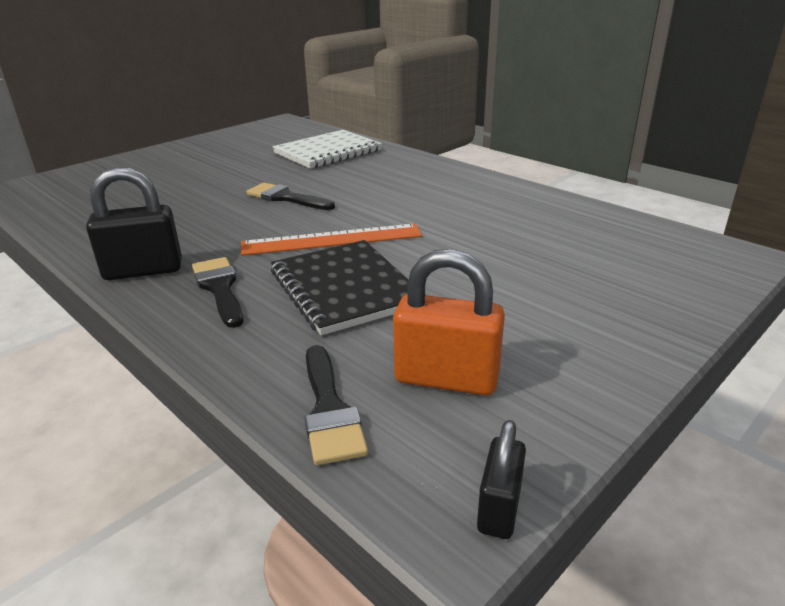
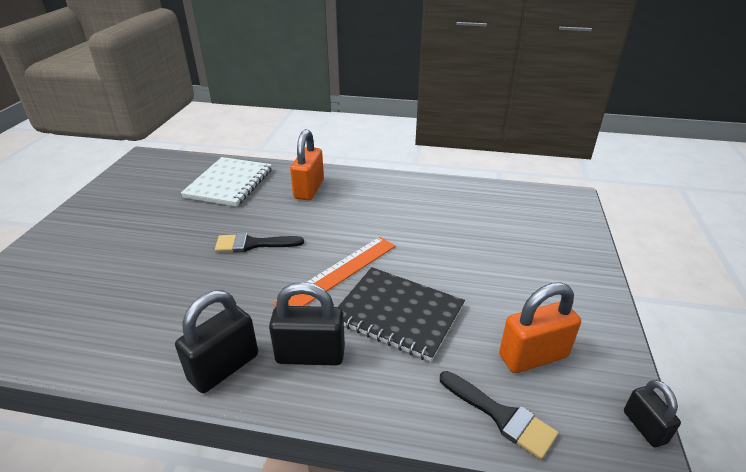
camera: 35 degrees left, 5 degrees up
(220, 288) = (310, 355): black brush -> black padlock
(396, 172) = (309, 189): none -> orange padlock

